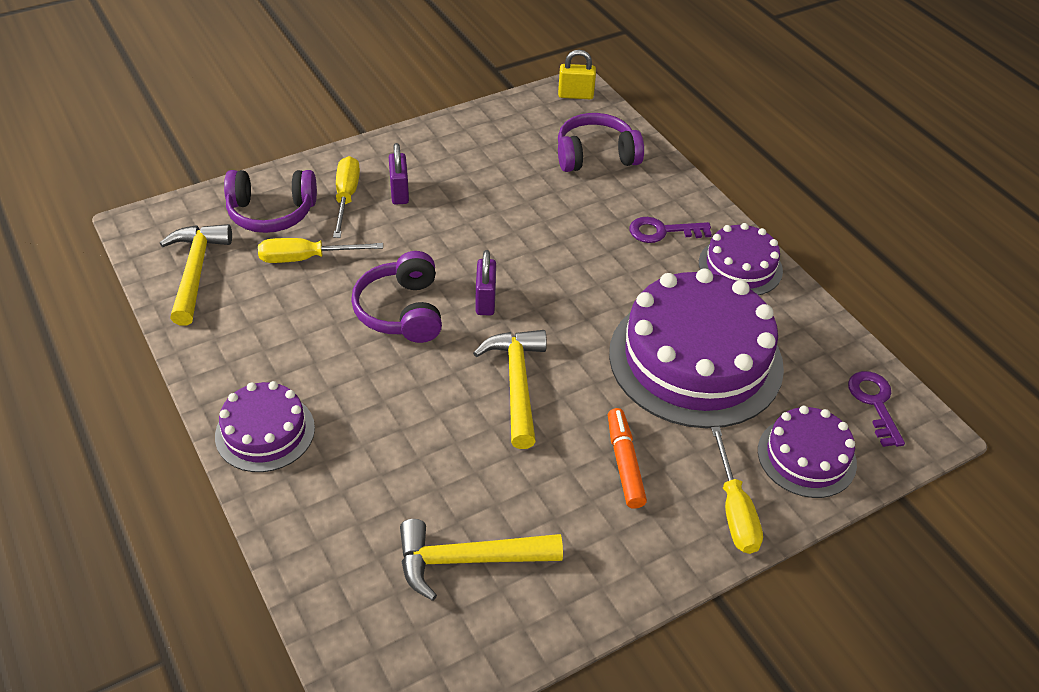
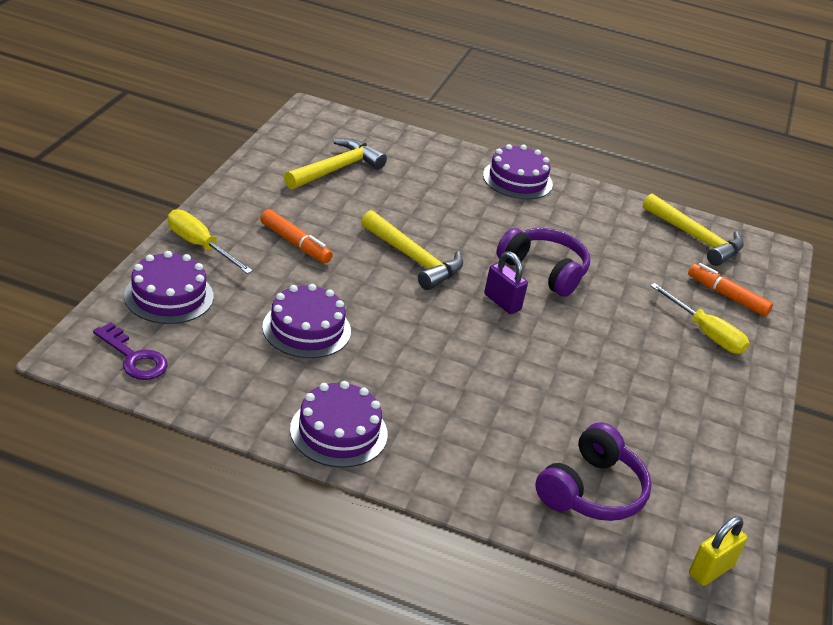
camera: 135 degrees right, 10 degrees down
(272, 212) = (727, 296): purple headphones -> orange marker
(306, 258) = (653, 276): yellow screwdriver -> none
(399, 192) = (680, 357): purple padlock -> none
(662, 231) = (440, 433): purple key -> none
(695, 359) = (306, 329): purple cake -> purple cake, size x0.52

